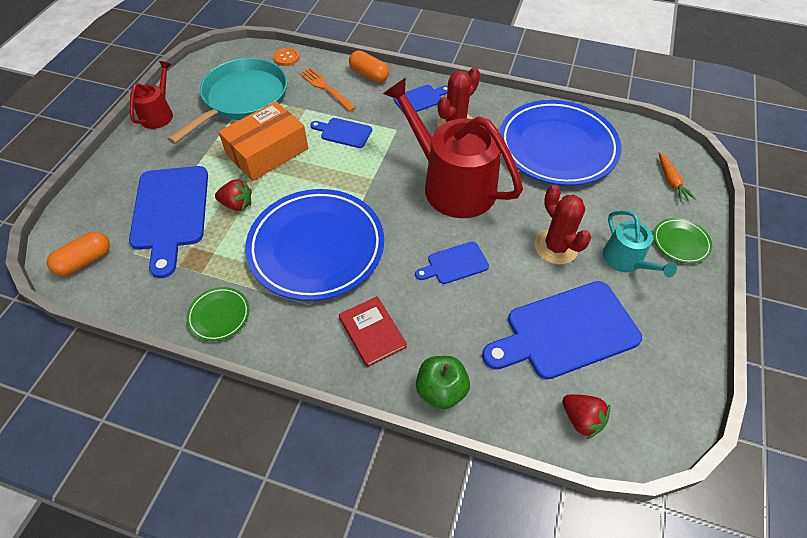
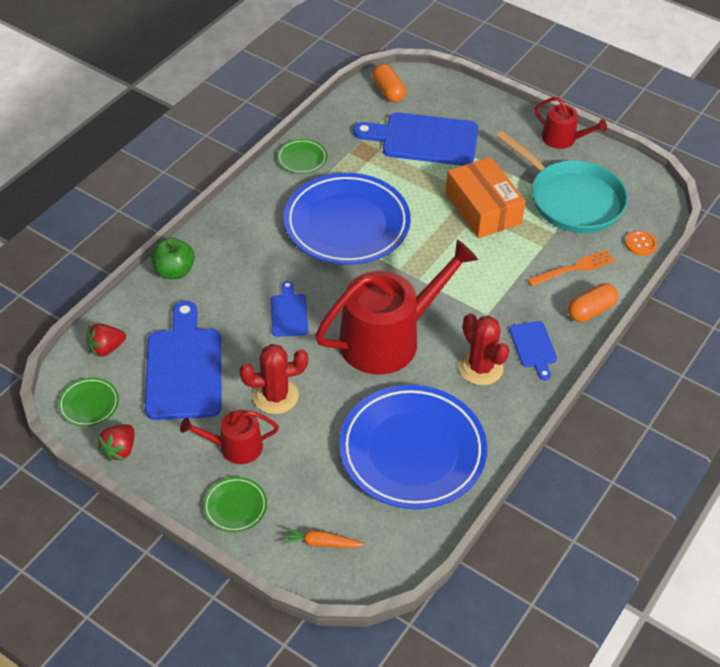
camera: 105 degrees right, 5 degrees down
(237, 204) = (418, 180): red strawberry -> red strawberry (120, 450)
(343, 132) = (494, 270): blue cutting board -> none
(372, 332) = (244, 242): red book -> none
(626, 260) = (235, 447): turquoise watering can -> red watering can
(659, 405) = (89, 404): none -> green plate

